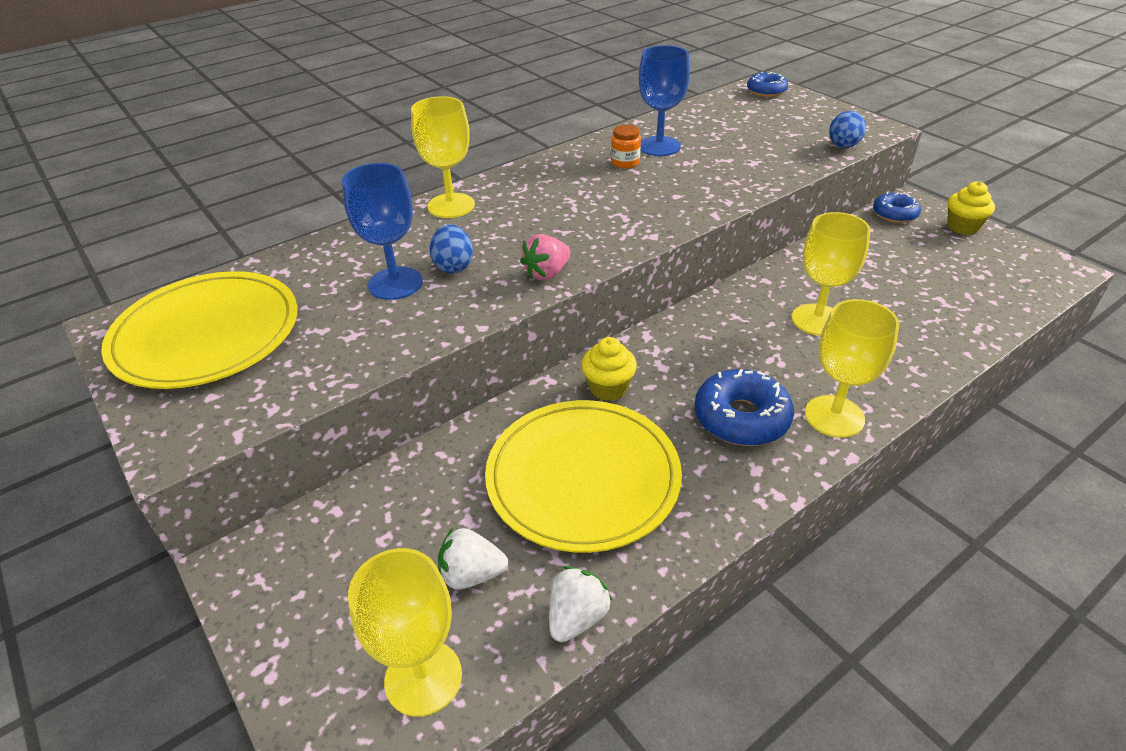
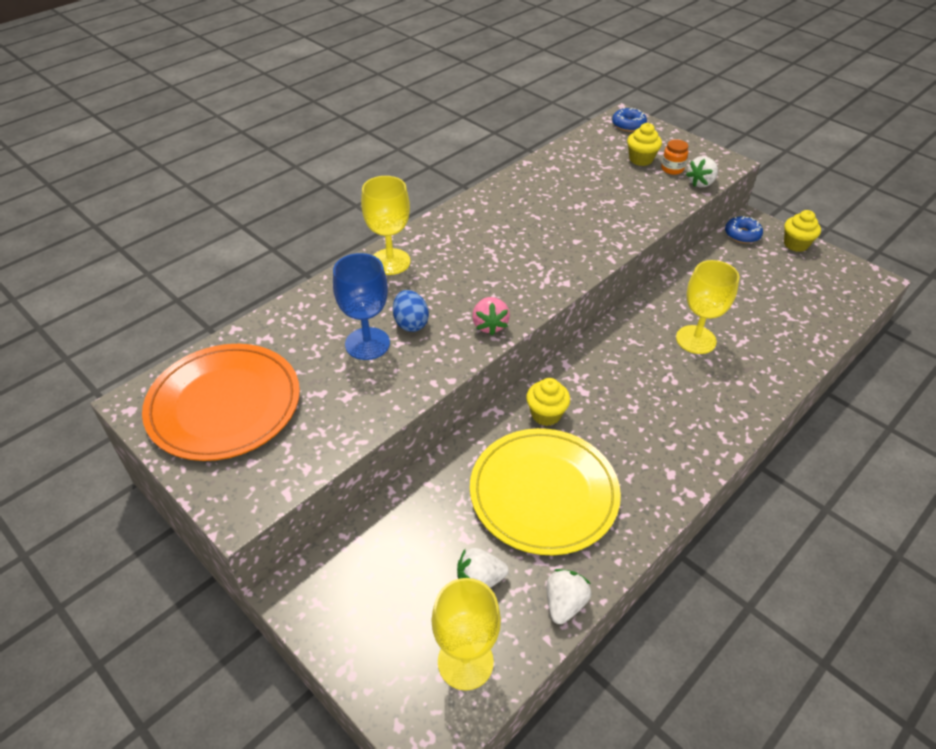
camera: 10 degrees left, 5 degrees up
(206, 334) = (224, 405): yellow plate -> orange plate
(547, 273) = (489, 325): pink strawberry -> pink strawberry turned 45 degrees counterclockwise
(625, 163) = (526, 208): orange jar -> orange jar (672, 169)
(659, 146) = (551, 189): blue goblet -> none
(741, 418) = (652, 431): blue donut -> none
(774, 122) = (641, 159): none -> yellow cupcake
(834, 416) = (721, 424): yellow goblet -> none
(843, 146) = (700, 183): blue egg -> white strawberry

